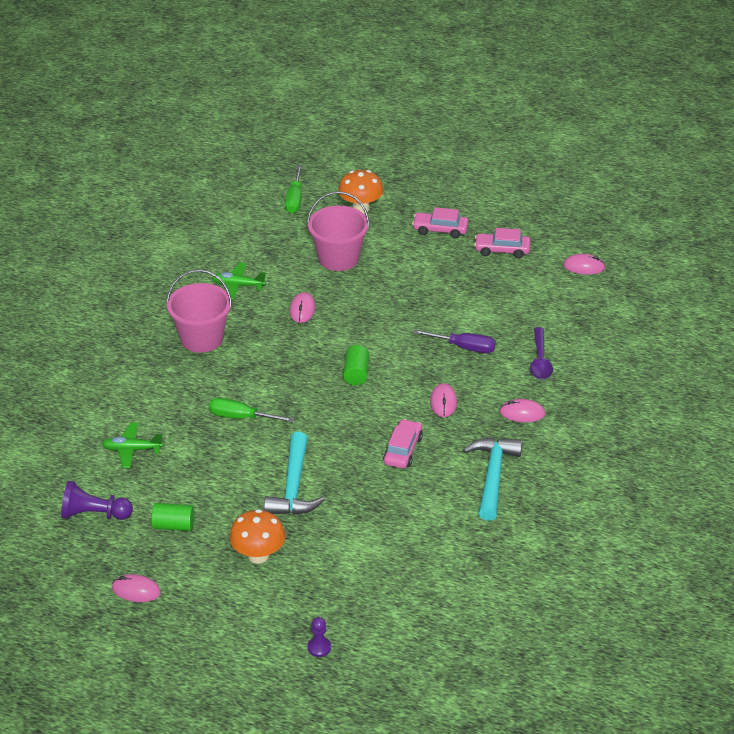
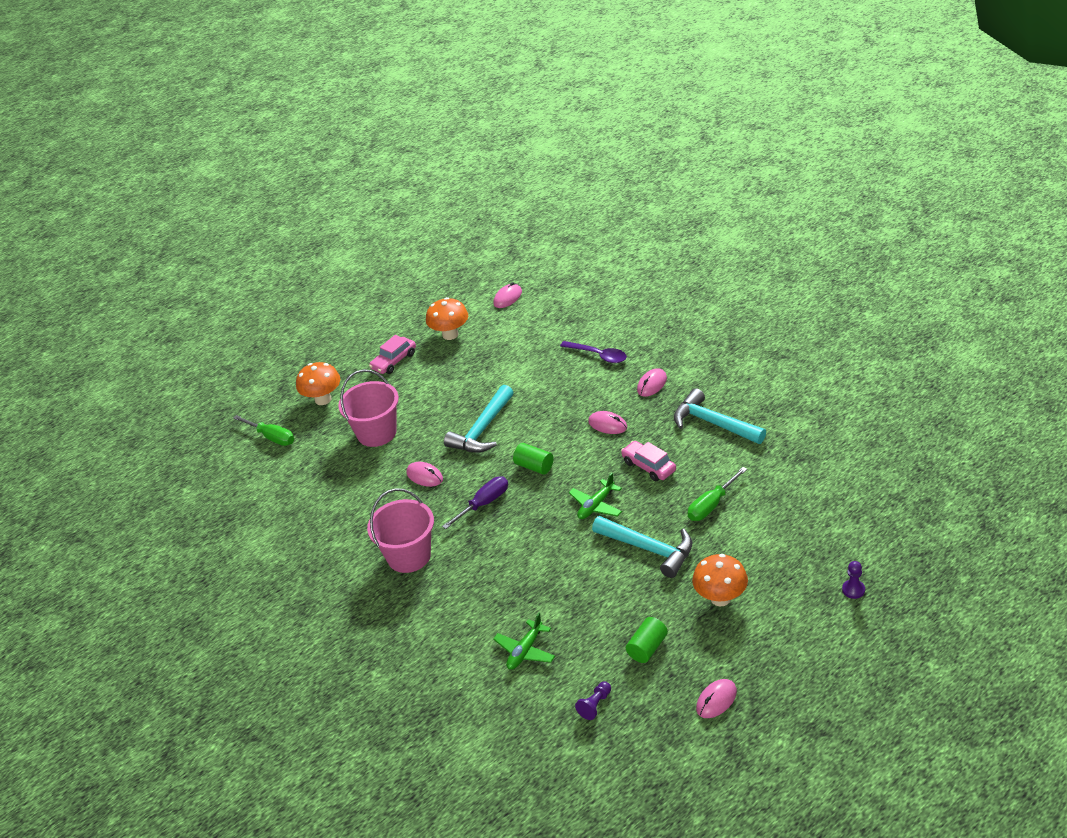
camera: 55 degrees left, 0 degrees up
(94, 514) = (595, 705): purple pawn -> purple pawn, size x0.59
(238, 285) = (356, 509): green plane -> green plane (596, 505)
(241, 417) = (536, 558): green screwdriver -> green screwdriver (712, 505)
(383, 322) = (482, 430): none -> turquoise hammer
(463, 347) = (550, 392): purple screwdriver -> purple screwdriver (483, 504)
(502, 250) = (450, 334): pink car -> orange mushroom

